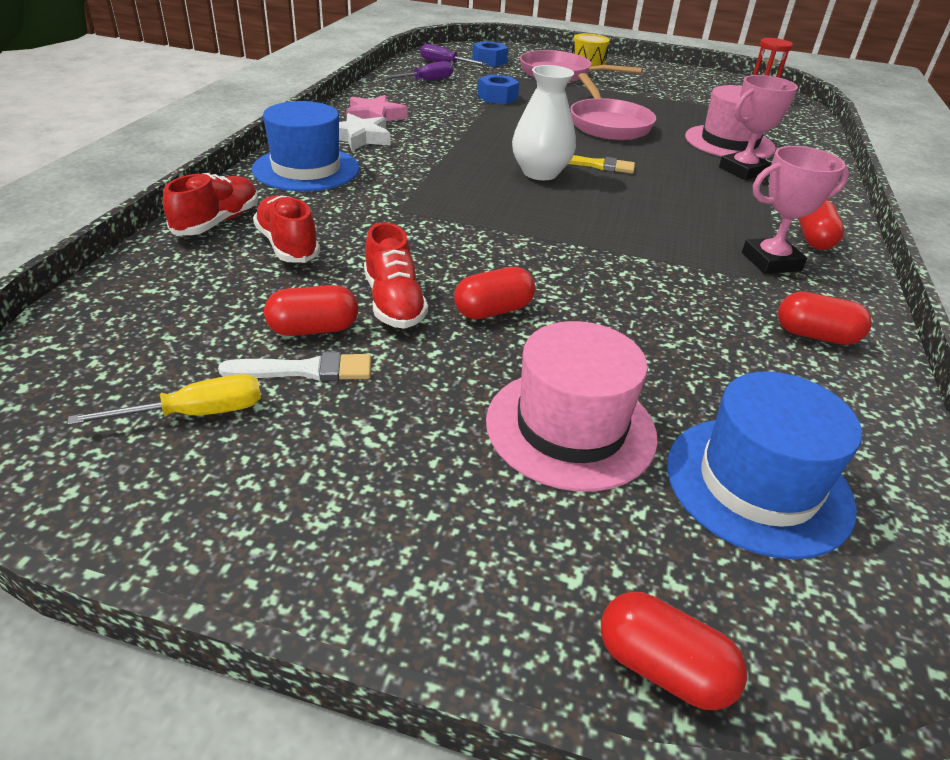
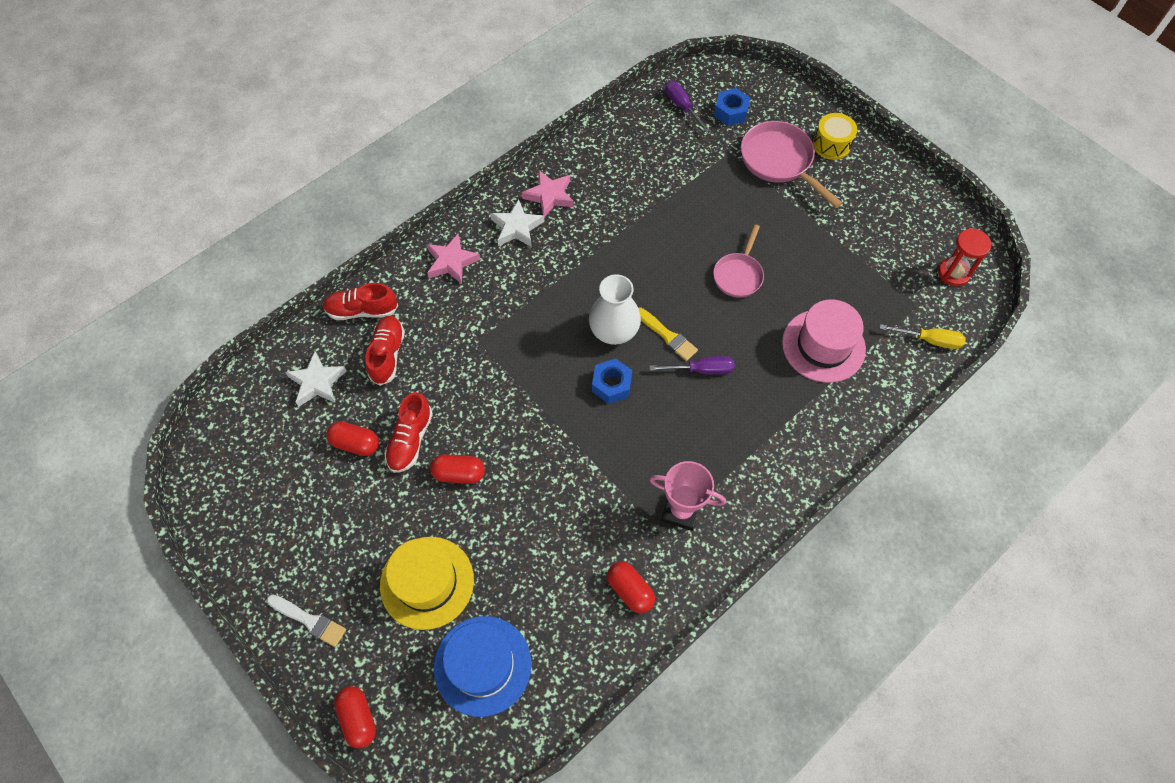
camera: 35 degrees right, 25 degrees up
(196, 413) = (270, 482): yellow screwdriver -> yellow screwdriver (929, 340)
(198, 292) = (317, 382): none -> white star
(217, 222) = (362, 310): red shoe -> red shoe turned 150 degrees counterclockwise
(305, 370) = (333, 475): white brush -> white brush (309, 620)
(306, 169) = (451, 262): blue hat -> pink star
(426, 80) = (639, 139): purple screwdriver -> purple screwdriver (701, 370)
(497, 97) = (679, 192): blue nut -> blue nut (611, 384)
(570, 427) = (427, 582): pink hat -> yellow hat
(607, 124) = (738, 275): pink pan -> pink pan, size x0.64
(743, 171) = (787, 393): pink trophy -> none
(814, 239) = (743, 503): red capsule -> none

